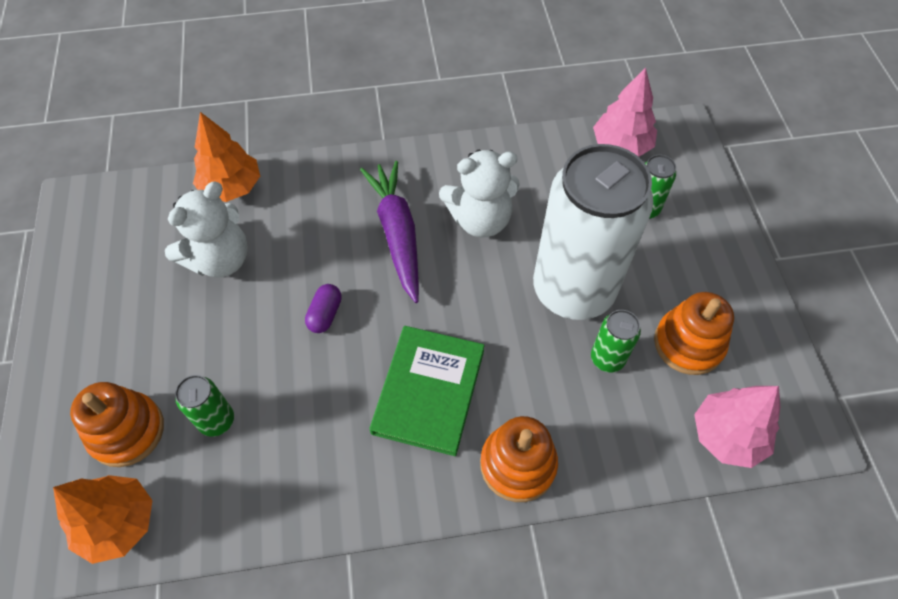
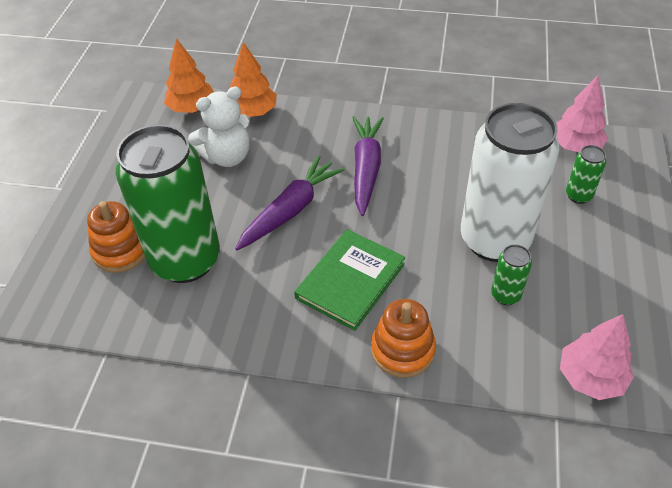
camera: 20 degrees right, 10 degrees down
(118, 523) = (93, 307): orange tree -> orange tree (191, 108)
(217, 421) = (185, 260): green can -> green can, size x2.47
(325, 314) = (290, 210): purple capsule -> purple carrot
(480, 220) = (436, 173): white teddy bear -> none
(688, 343) = (581, 302): orange stacking toy -> none

